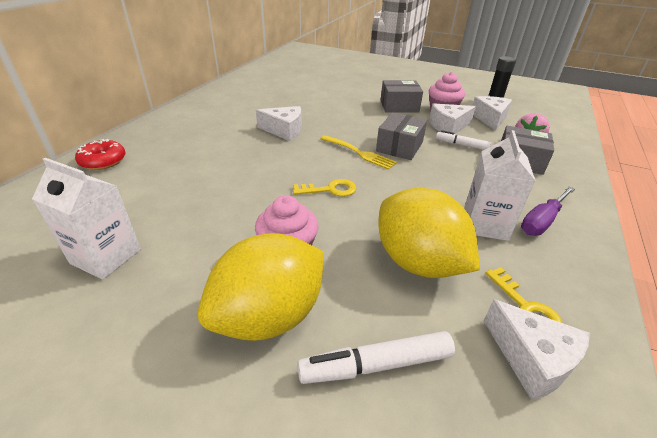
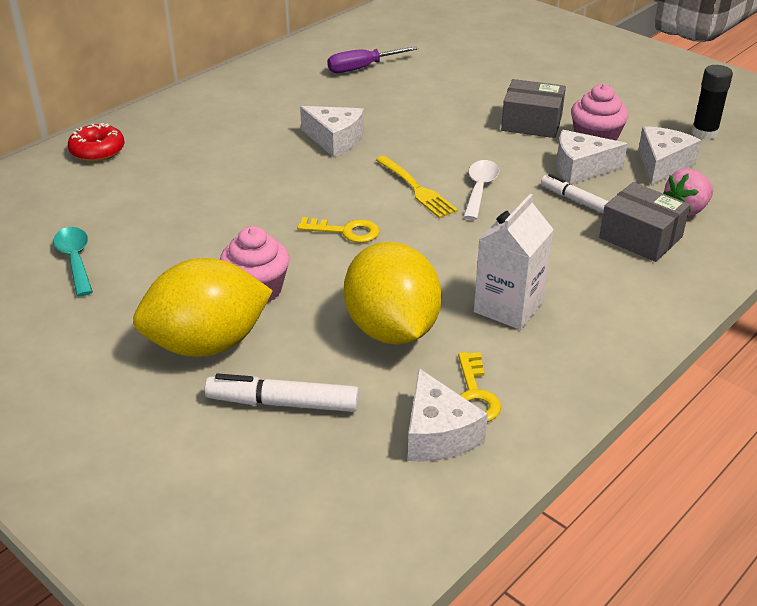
camera: 20 degrees right, 0 degrees up
(106, 256) = (75, 260): white carton -> turquoise spoon
(399, 147) = (479, 189): grey box -> white spoon
(541, 221) = (587, 318): purple screwdriver -> purple screwdriver (361, 68)

